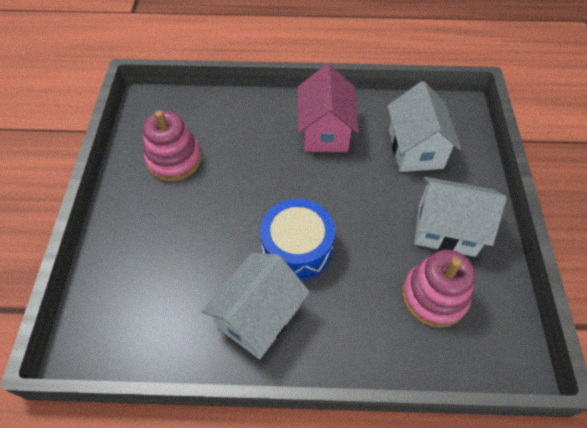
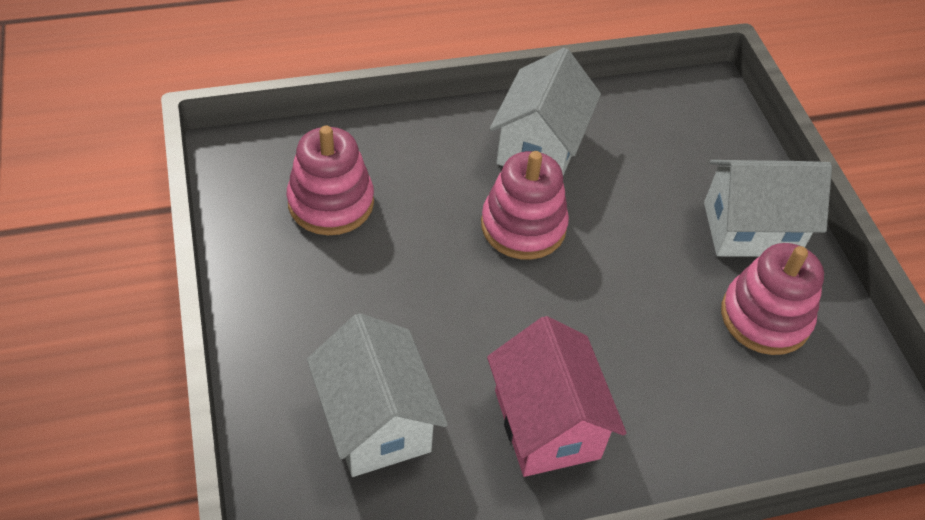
camera: 160 degrees right, 5 degrees down
(297, 248) = (523, 226): blue drum -> pink stacking toy
(446, 229) = (317, 289): white house -> white house (750, 229)

